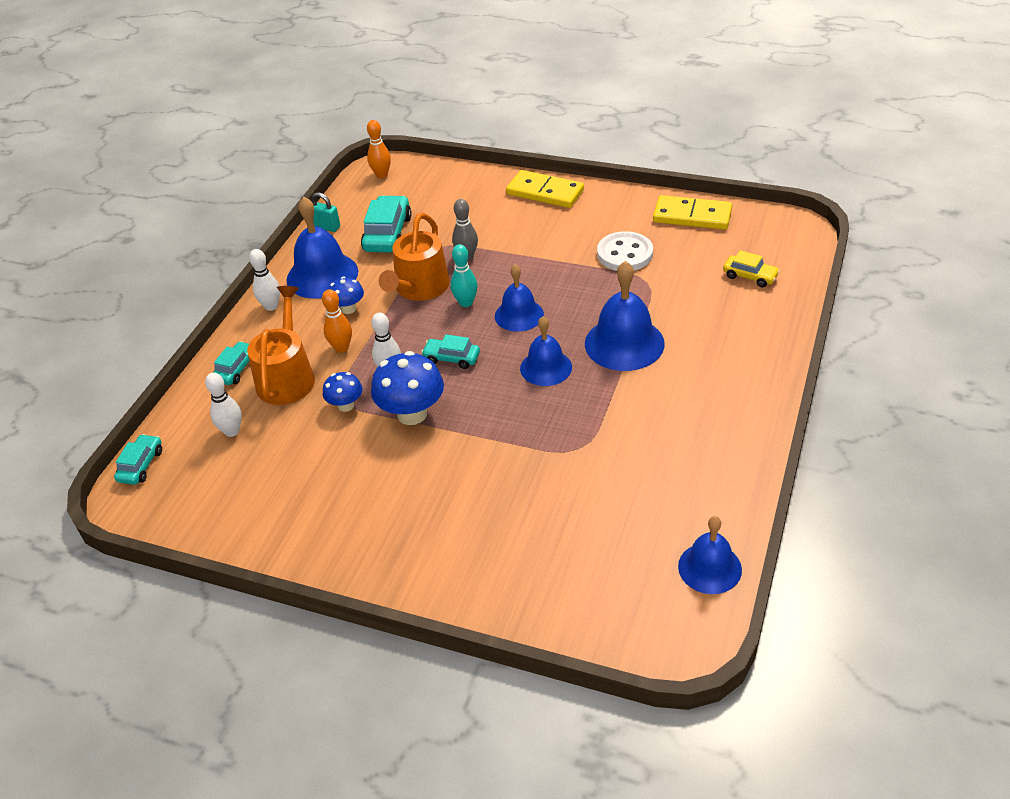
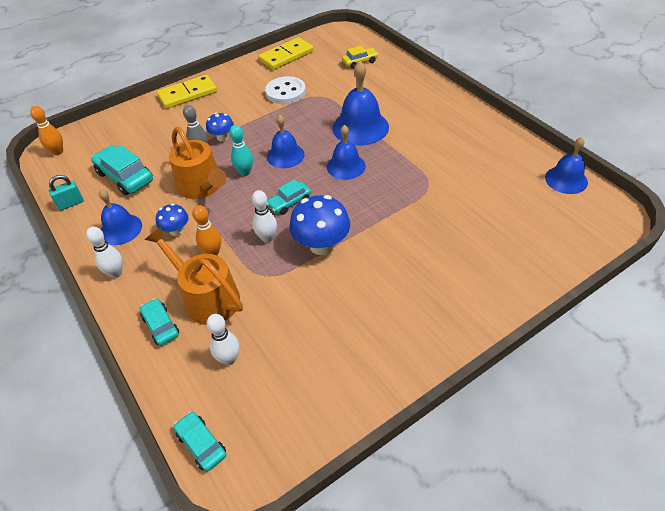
camera: 55 degrees left, 5 degrees up
(322, 275) = (121, 229): blue bell -> blue bell, size x0.64
(346, 405) = (275, 276): blue mushroom -> blue mushroom (222, 137)

